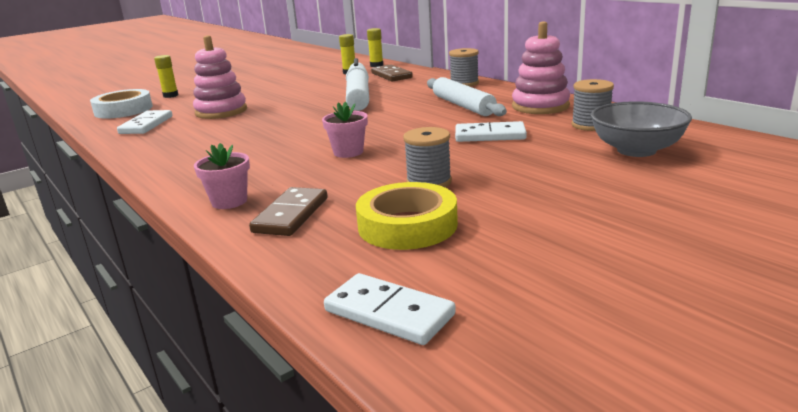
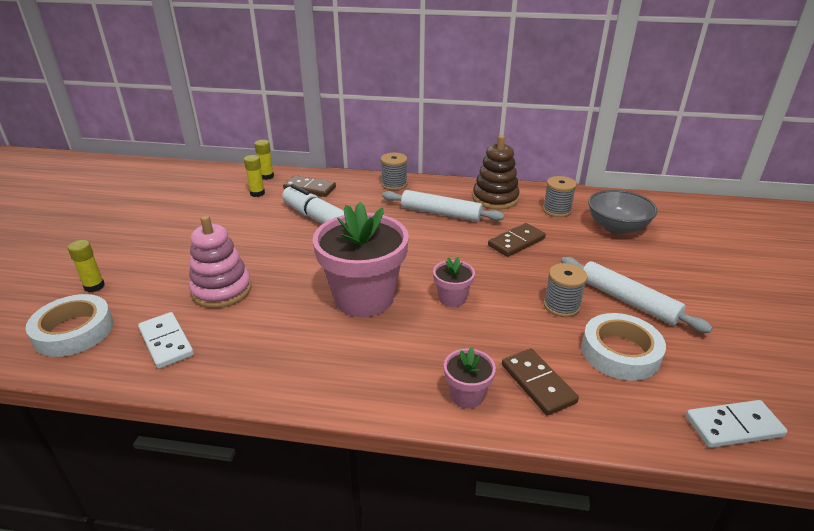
camera: 45 degrees left, 10 degrees up
(289, 135) = (364, 298): none -> pink flower pot
(407, 225) = (620, 352): yellow tape -> white tape
(490, 135) = (516, 242): white domino -> brown domino
(507, 198) = (627, 300): none -> white rolling pin
(540, 106) = (495, 199): pink stacking toy -> brown stacking toy

